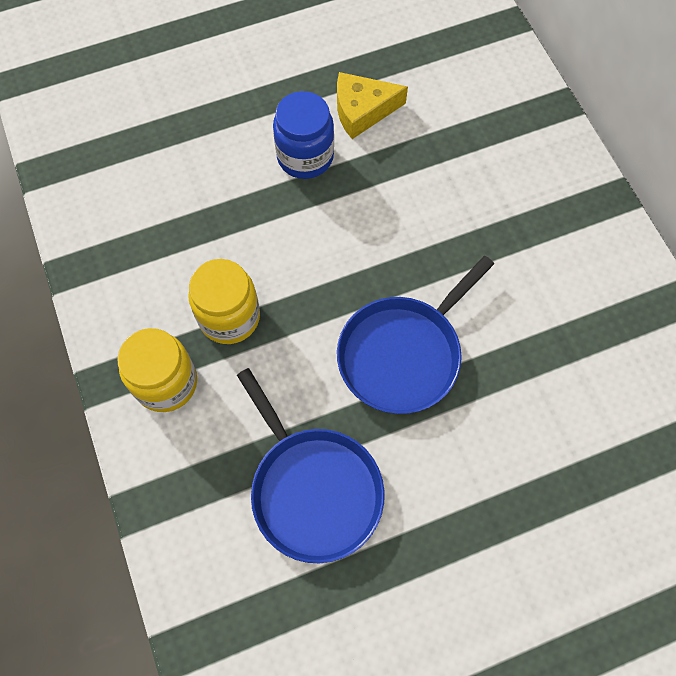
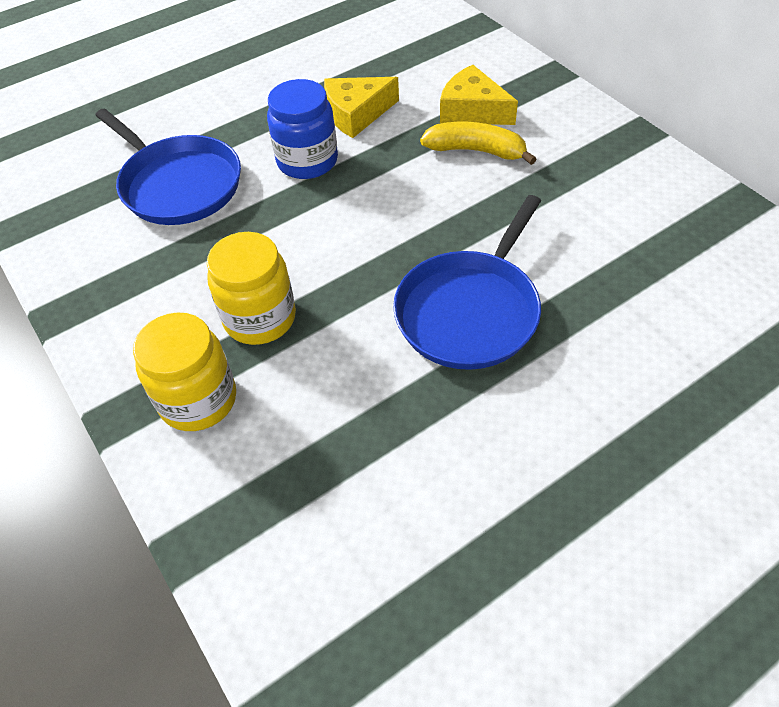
camera: 10 degrees left, 15 degrees down
(313, 489) = (408, 472): blue pan -> blue pan (178, 184)
(459, 182) = (476, 151): none -> yellow banana
(470, 133) = (472, 110): none -> yellow cheese

